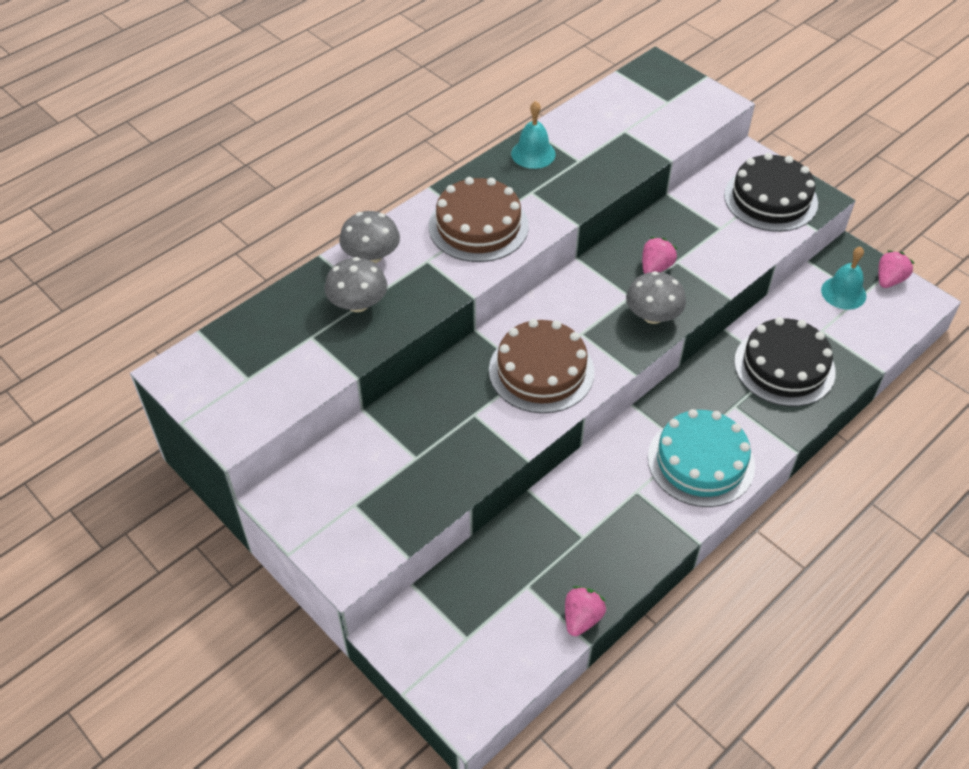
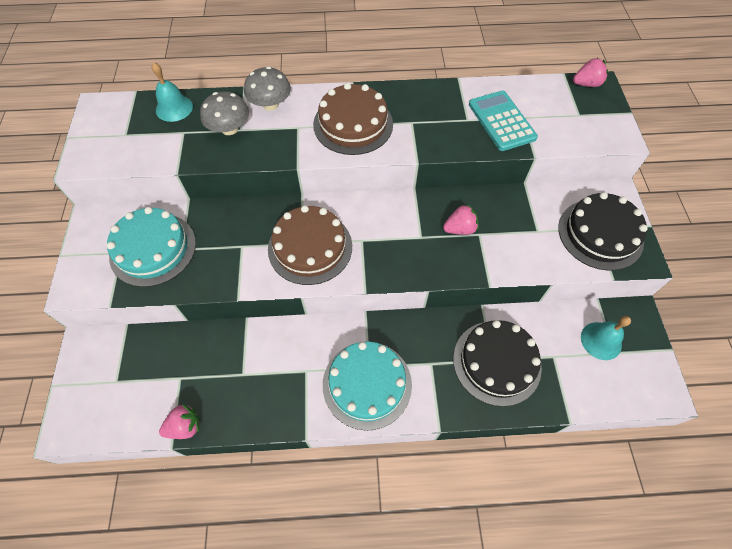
camera: 40 degrees right, 10 degrees up
(385, 478) = (153, 249): none -> turquoise cake
(533, 153) = (442, 97): turquoise bell -> turquoise bell (174, 108)
(610, 145) = (501, 121): none -> turquoise calculator
(653, 315) = (421, 261): grey mushroom -> none
(889, 280) = (650, 356): pink strawberry -> pink strawberry (586, 84)

